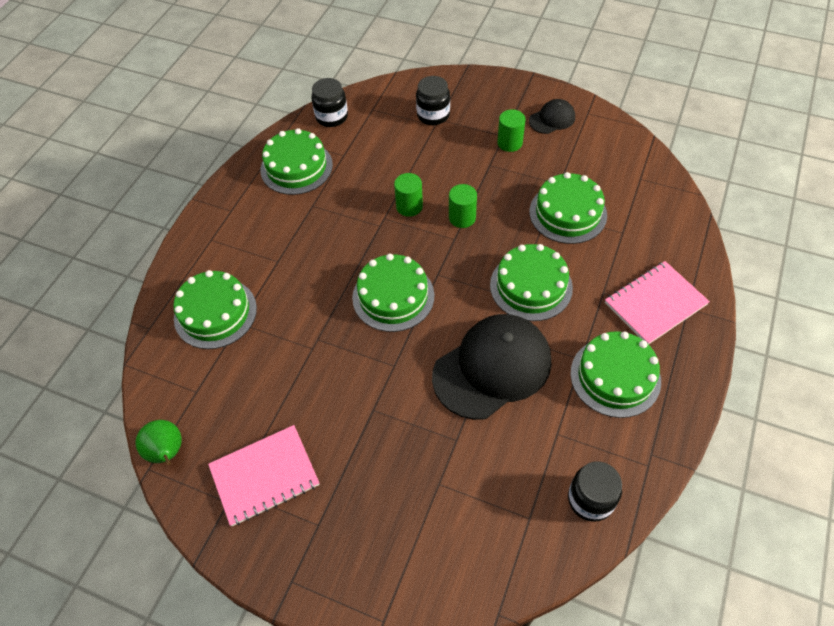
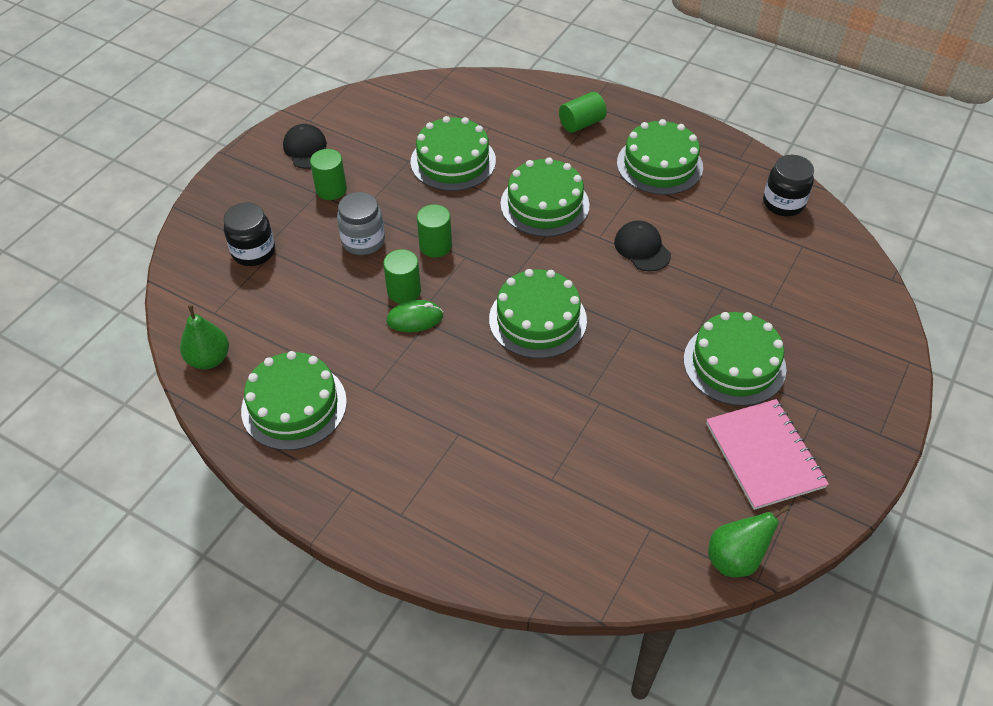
camera: 85 degrees left, 5 degrees down
(215, 313) = (531, 507): green cake -> green cake (734, 364)
(331, 117) = (209, 359): black jar -> green pear
(383, 218) = (415, 318): none -> green mouse
(457, 173) = (363, 241): none -> grey jar
(492, 368) = (642, 248): black cap -> black cap, size x0.48
(655, 304) = (581, 123): pink notebook -> green cylinder

